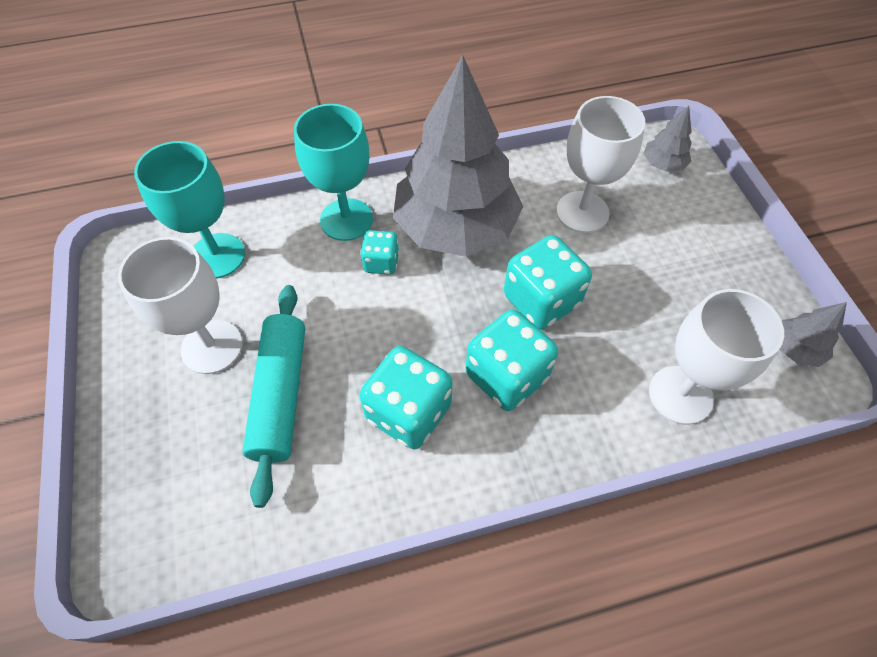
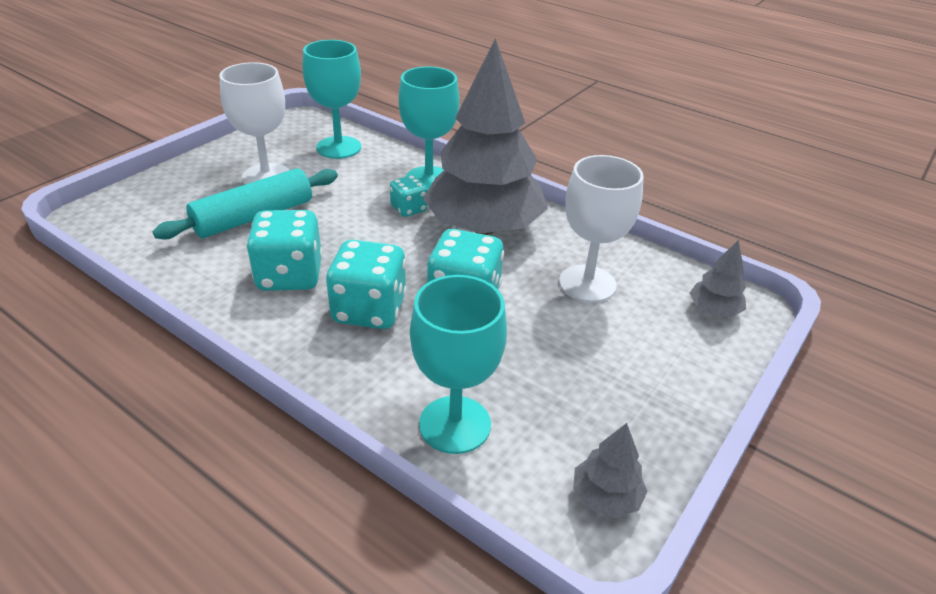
camera: 50 degrees right, 20 degrees down
(680, 395) = (455, 424): white goblet -> turquoise goblet

